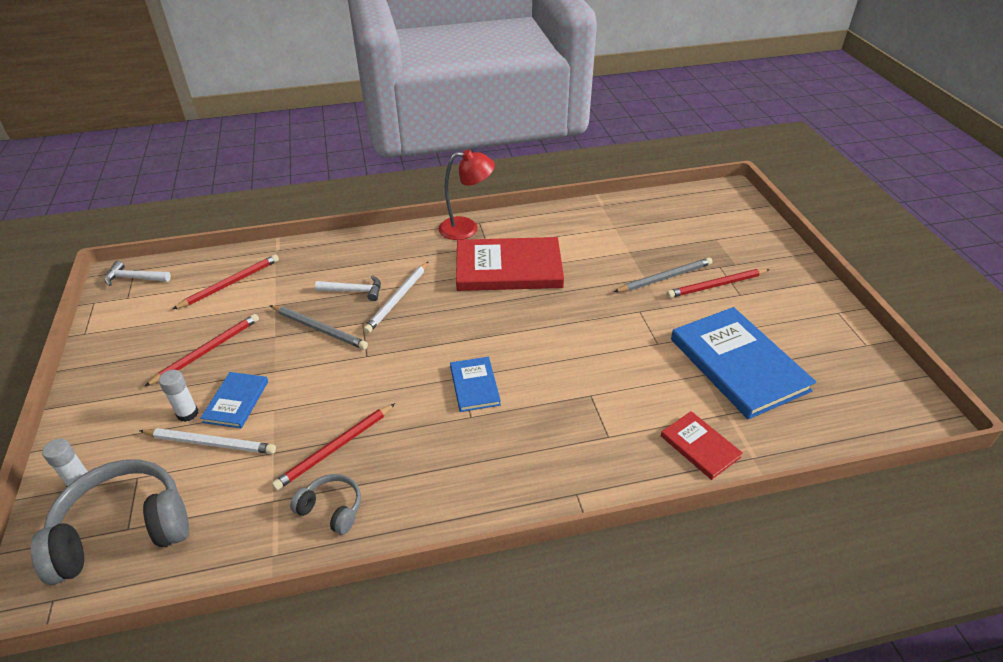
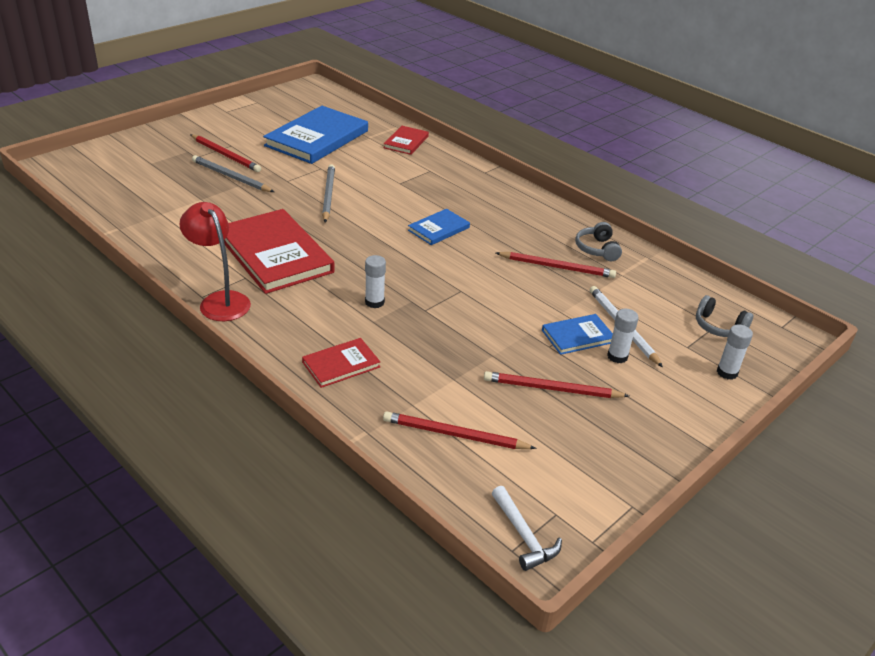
camera: 125 degrees left, 5 degrees down
(123, 530) = (718, 326): grey headphones -> grey headphones, size x0.50
(319, 329) = (457, 332): grey pencil -> grey pencil (328, 195)
(345, 259) = (341, 365): none -> red book
(354, 291) = (387, 334): white hammer -> none
(398, 299) = (374, 302): white pencil -> white glue stick

